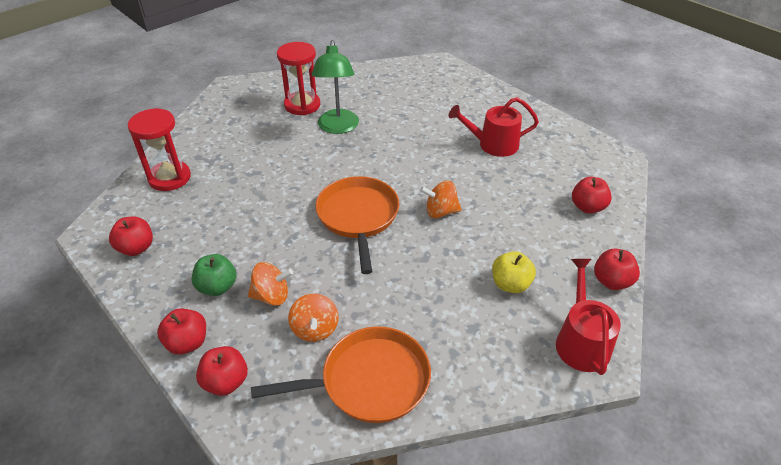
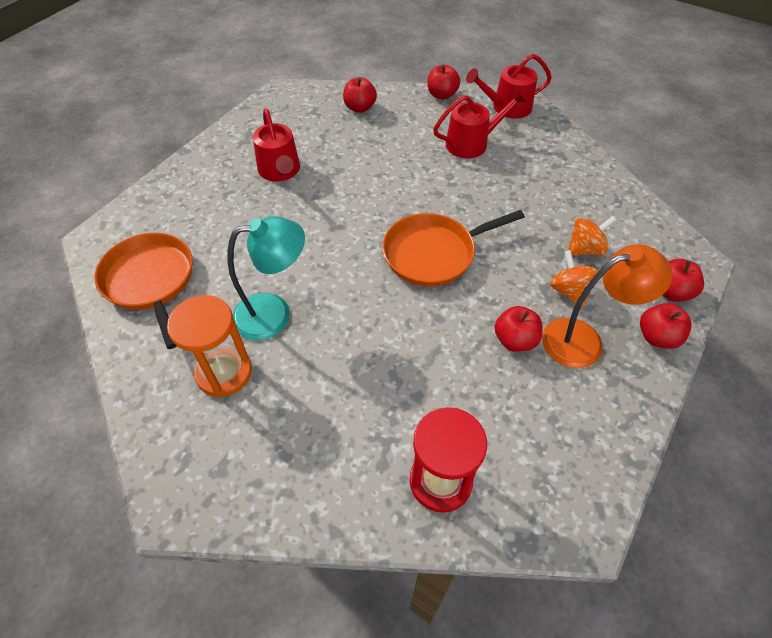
camera: 105 degrees left, 10 degrees up
(136, 248) = (578, 451): red apple -> red apple (515, 340)
(217, 287) = (584, 340): green apple -> orange lamp
(302, 105) = (224, 372): red hourglass -> orange hourglass
(338, 127) = (274, 313): green lamp -> turquoise lamp
(369, 381) = (609, 205): orange pan -> orange pan (150, 281)
(440, 212) = (401, 194): orange spinning top -> none
(510, 284) = (471, 143): yellow apple -> red watering can

